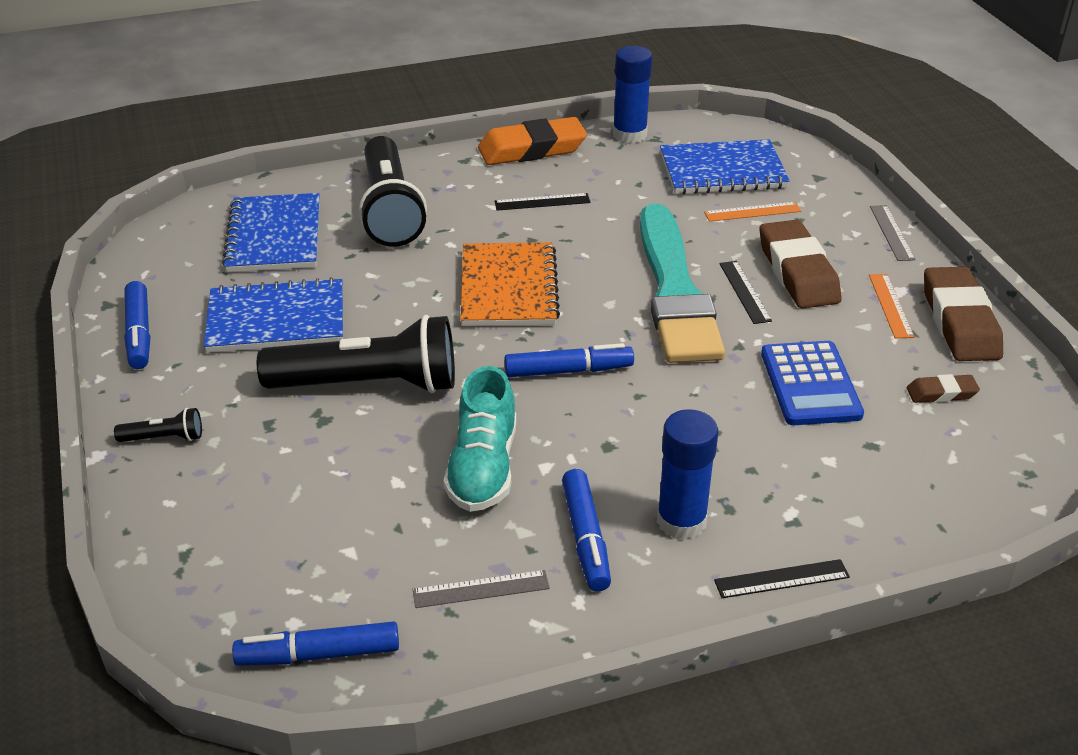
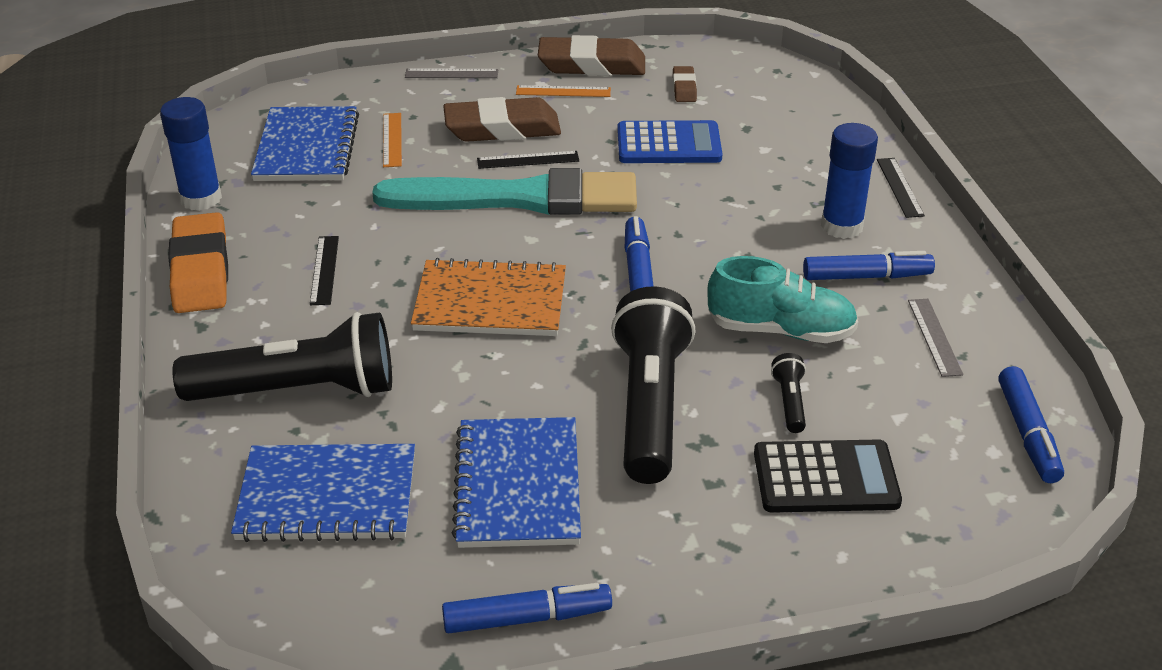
camera: 85 degrees left, 0 degrees up
(164, 438) = (737, 570): black flashlight -> black flashlight (790, 402)
(266, 494) = (825, 478): none -> black calculator

